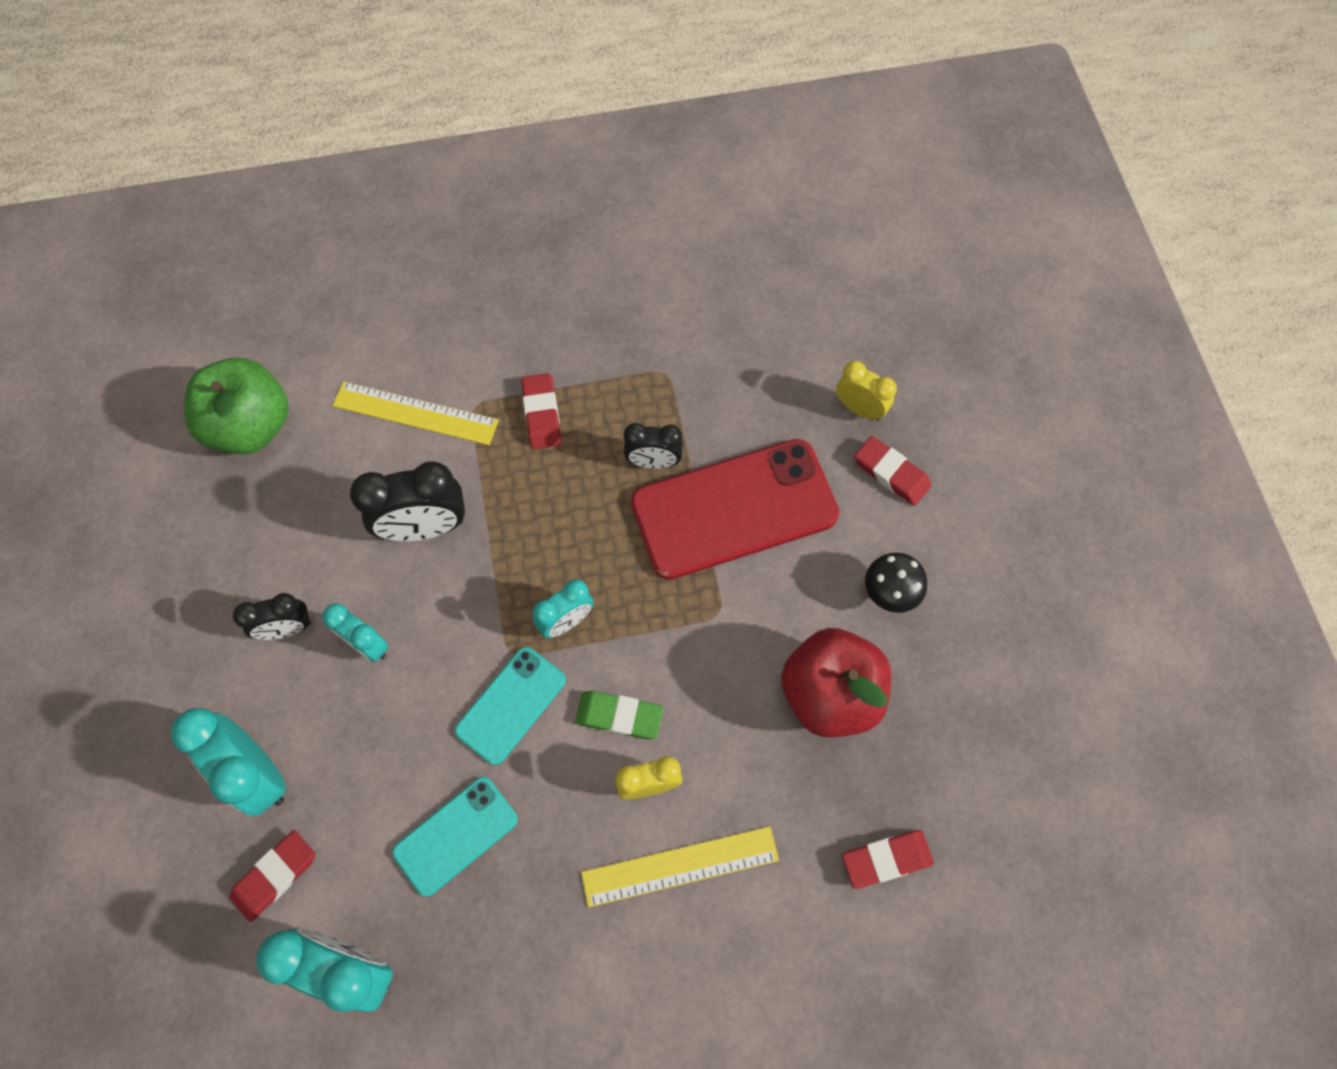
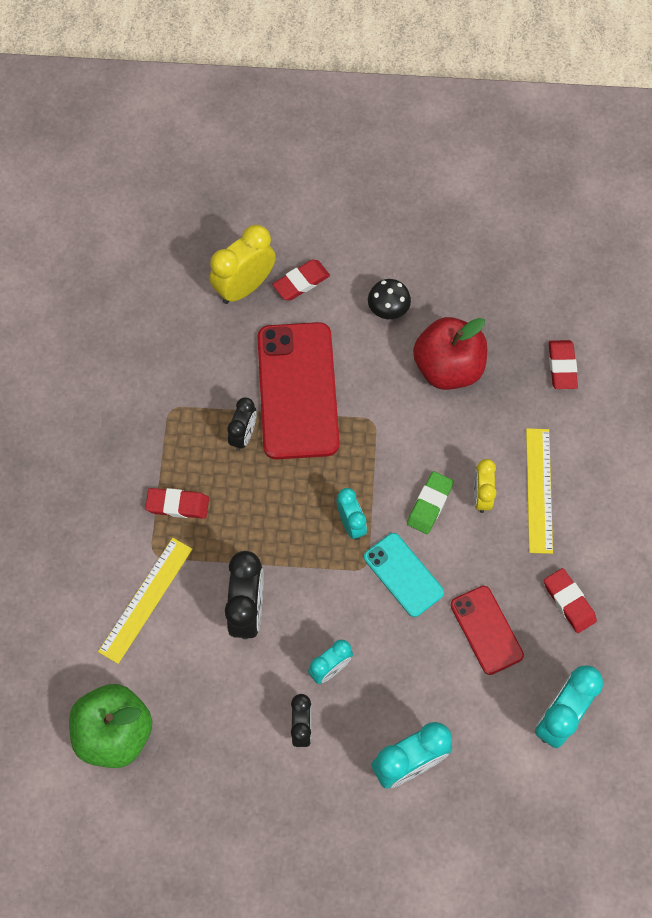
camera: 75 degrees left, 0 degrees up
(275, 876) = (486, 759): red eraser -> red eraser (569, 602)
(455, 835) = (486, 630): turquoise phone -> red phone
(859, 409) = (244, 287): yellow clock -> yellow clock, size x1.64

